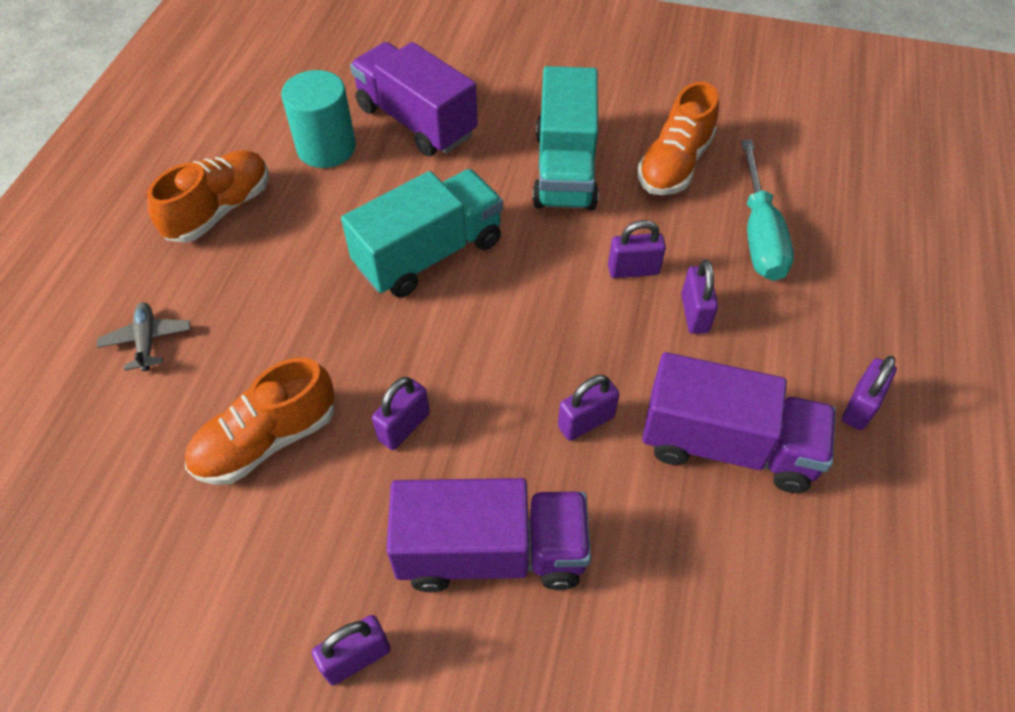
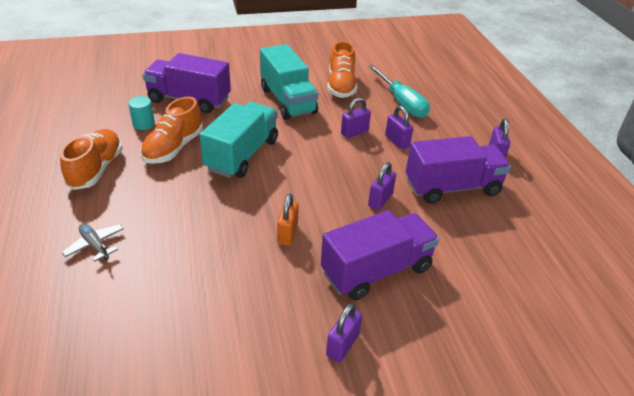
camera: 30 degrees left, 15 degrees down
(267, 440) = (212, 267): orange shoe -> orange shoe (173, 148)
(326, 148) = (143, 124): turquoise cylinder -> turquoise cylinder, size x0.57
(404, 427) = (287, 233): purple padlock -> orange padlock

